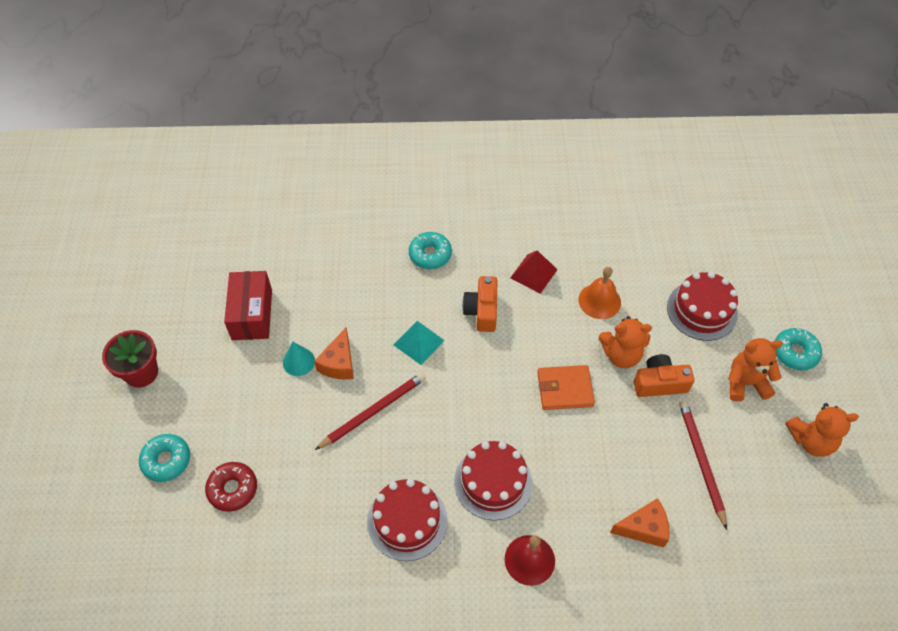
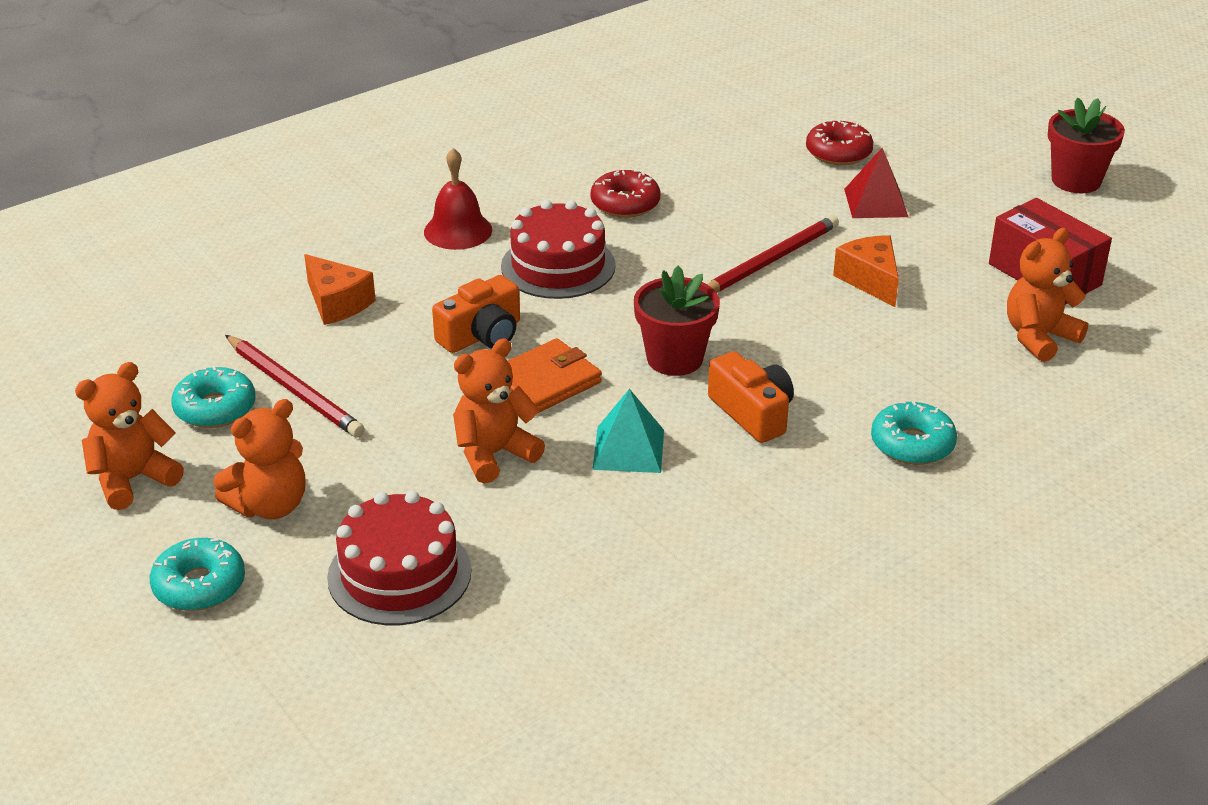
camera: 145 degrees right, 20 degrees down
(166, 460) = (936, 142): turquoise donut -> turquoise donut (215, 408)
(298, 361) = (920, 261): turquoise cone -> none
(306, 278) = (1039, 337): none -> orange teddy bear
(373, 411) = (770, 260): red pencil -> red pencil turned 150 degrees counterclockwise
(407, 521) = (625, 203): red cake -> red donut
(418, 342) = (798, 342): turquoise pyramid -> turquoise pyramid (628, 449)
(488, 367) = (674, 359): none -> red flower pot
(533, 273) = (726, 495): red pyramid -> red pyramid (876, 202)
(599, 301) = (584, 508): orange bell -> none
(643, 528) = (337, 303): orange cheese -> orange cheese turned 90 degrees counterclockwise
(659, 383) = (410, 447): orange camera -> orange camera (482, 335)

